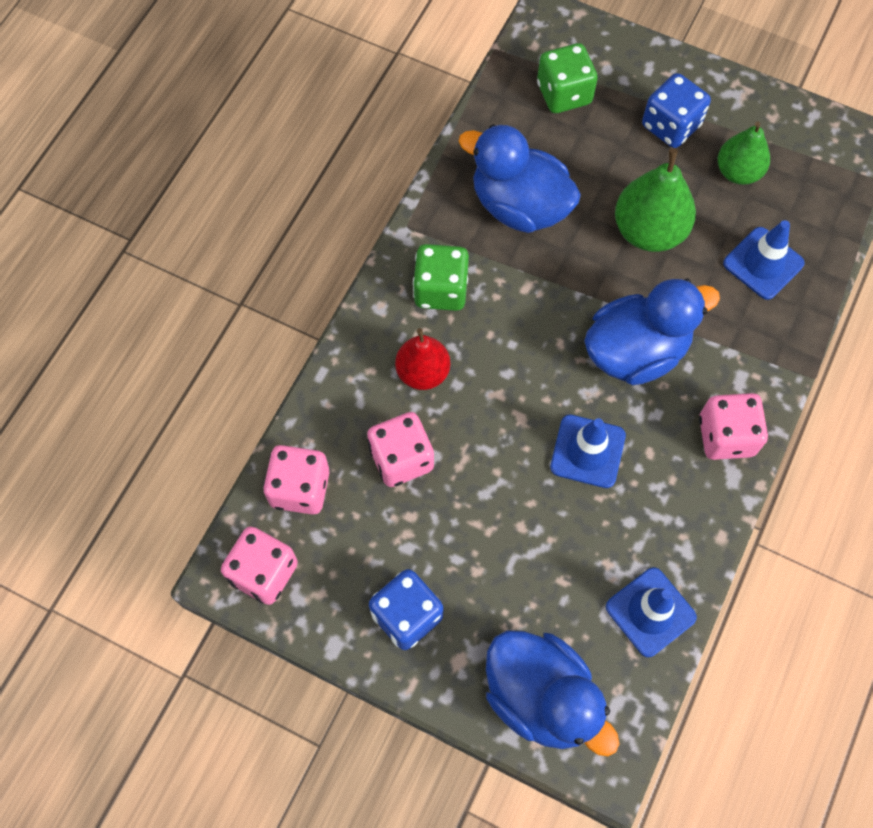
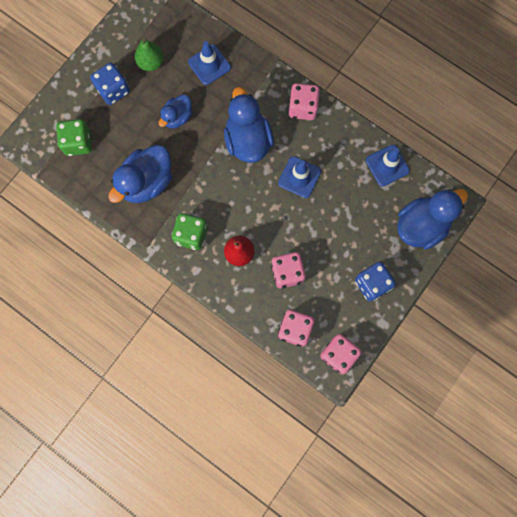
camera: 80 degrees left, 10 degrees up
(649, 231) = (177, 117): green pear -> blue duck

